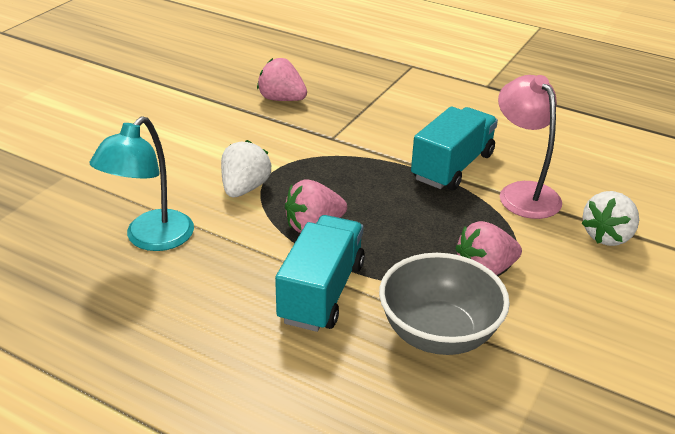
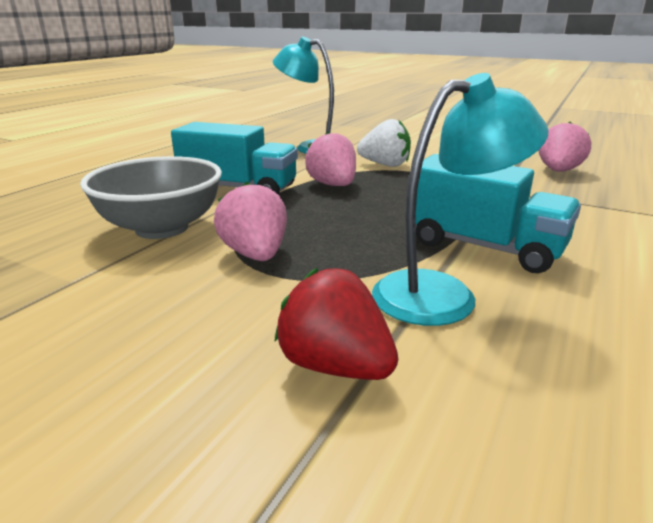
camera: 90 degrees right, 10 degrees down
(523, 193) = (442, 293): pink lamp -> turquoise lamp
(607, 236) = (335, 366): white strawberry -> red strawberry

